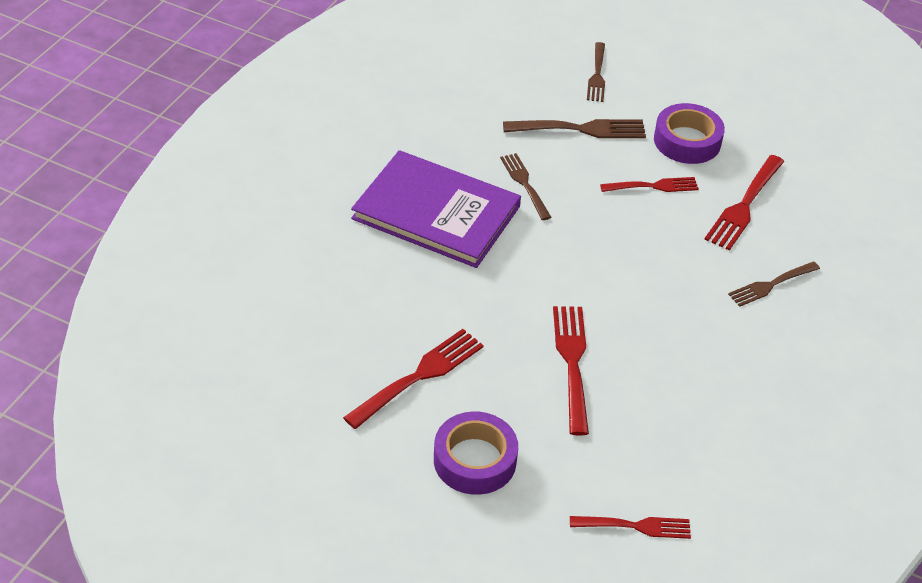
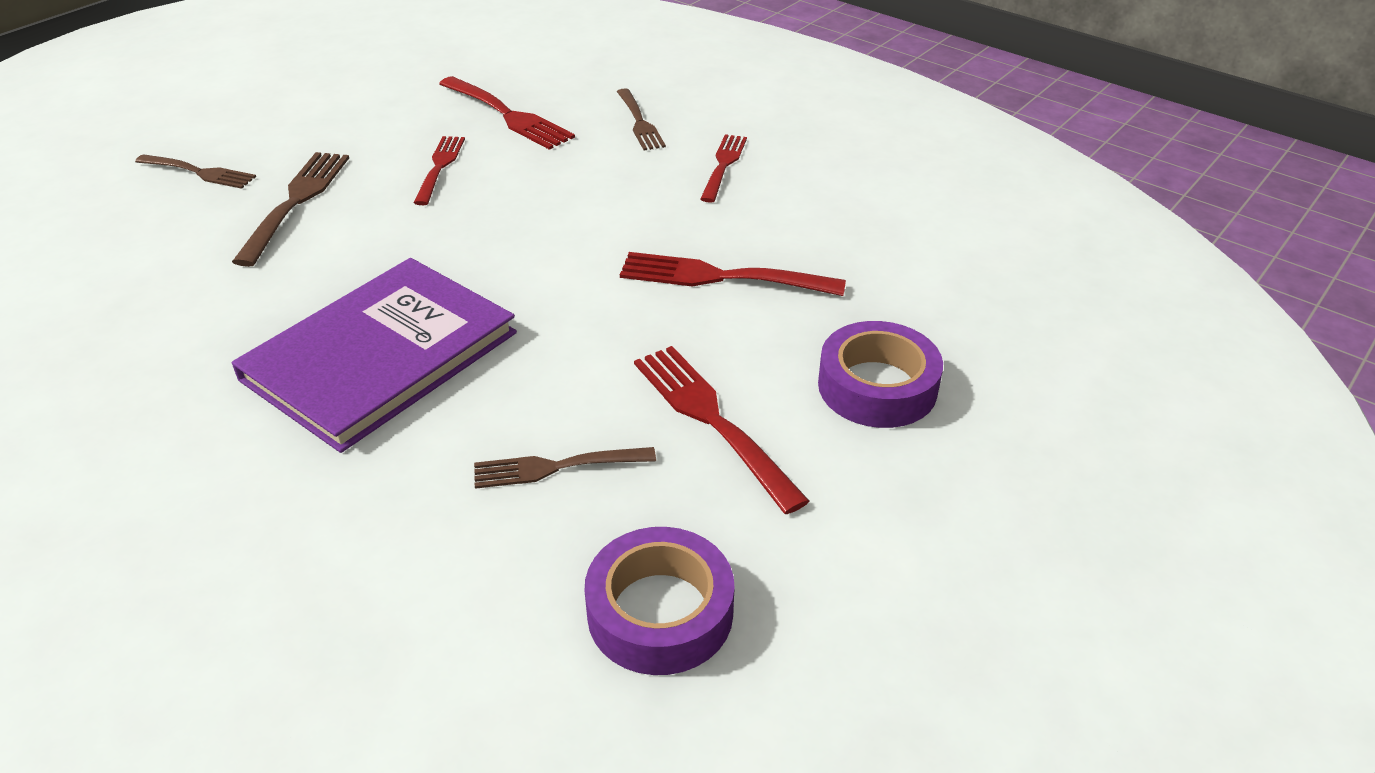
camera: 75 degrees left, 5 degrees down
(525, 184) = (373, 264): brown fork -> brown fork (558, 467)
(634, 526) = (987, 273): red fork -> red fork (723, 166)
(687, 141) = (375, 131): purple tape -> purple tape (660, 612)

